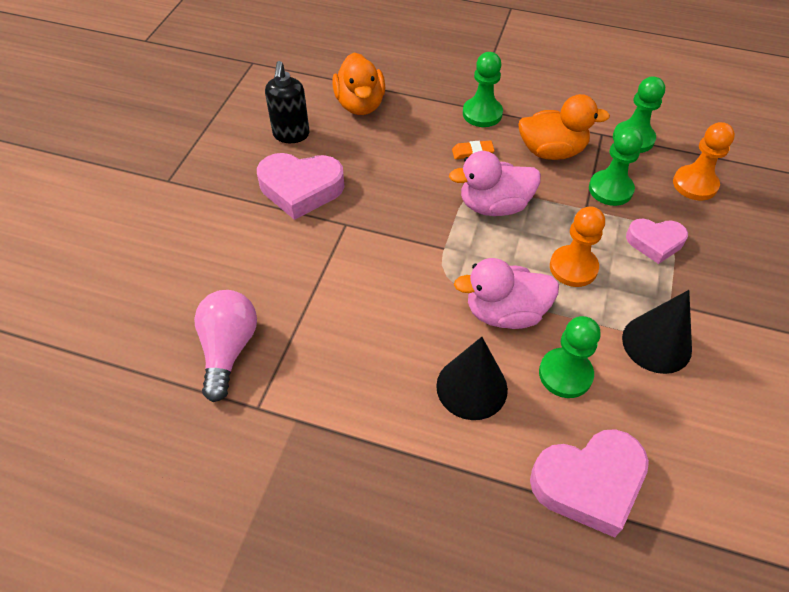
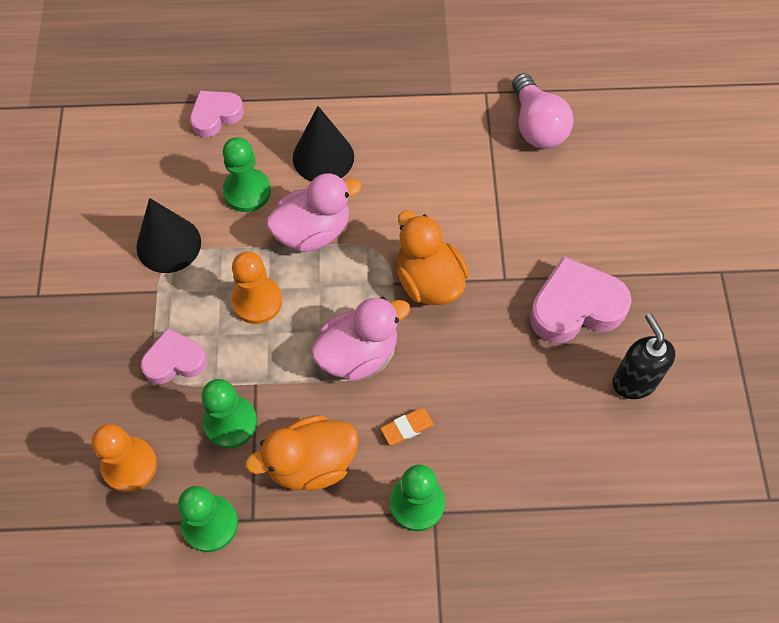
camera: 160 degrees right, 10 degrees up
(360, 104) = (580, 465): orange duck -> orange duck (429, 281)
(589, 483) = (215, 116): pink heart -> pink heart, size x0.62

